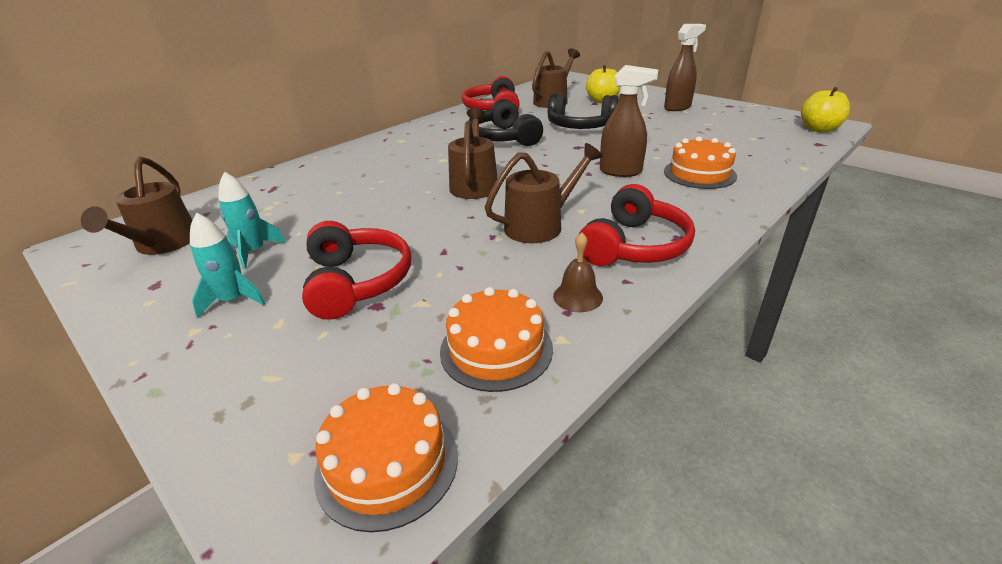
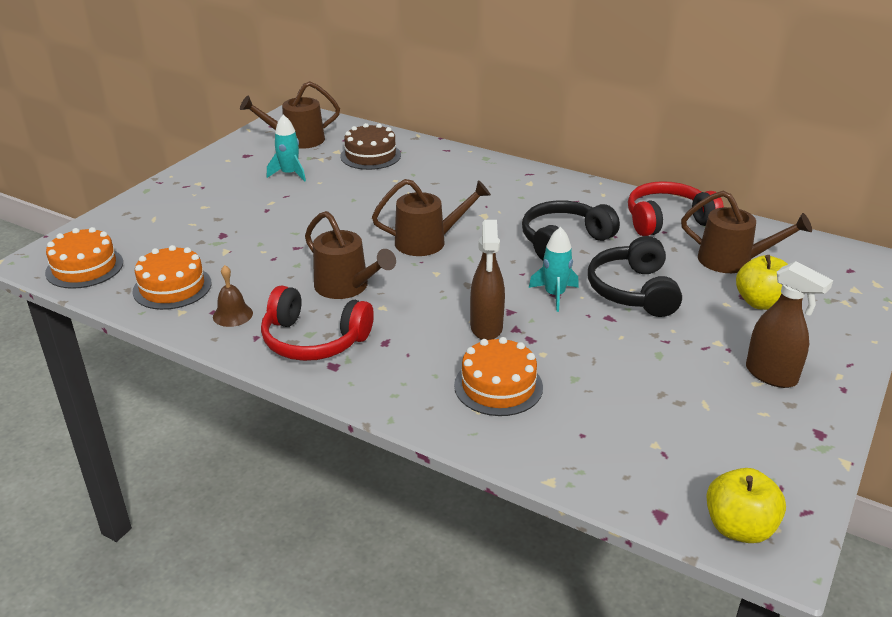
camera: 75 degrees right, 0 degrees up
(233, 300) = (229, 185): turquoise rocket -> turquoise rocket (554, 295)
(267, 201) = (370, 155): none -> brown cake
(356, 282) = (251, 221): red headphones -> none

